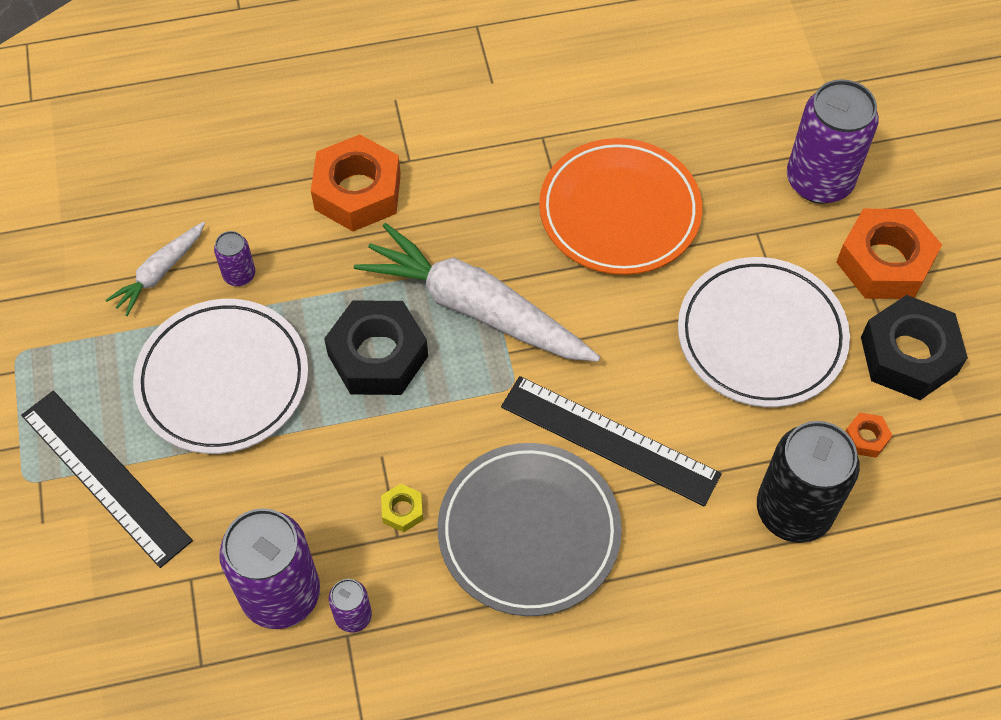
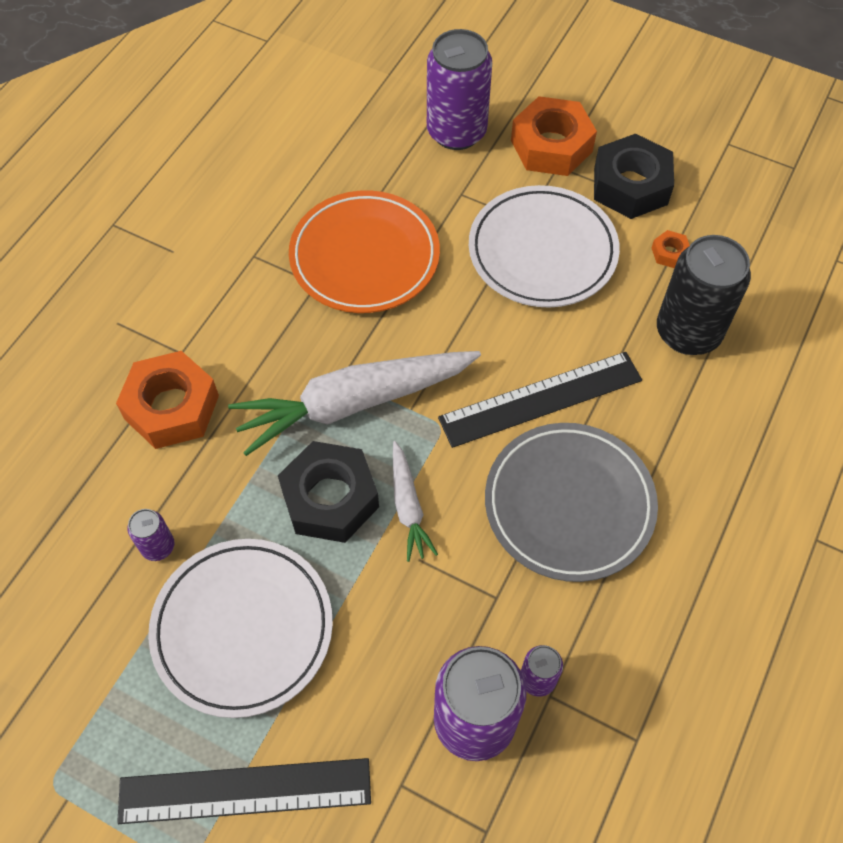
camera: 50 degrees left, 0 degrees up
(159, 273) = (93, 607): white carrot -> white carrot (408, 506)
(402, 511) = (478, 578): yellow nut -> none

